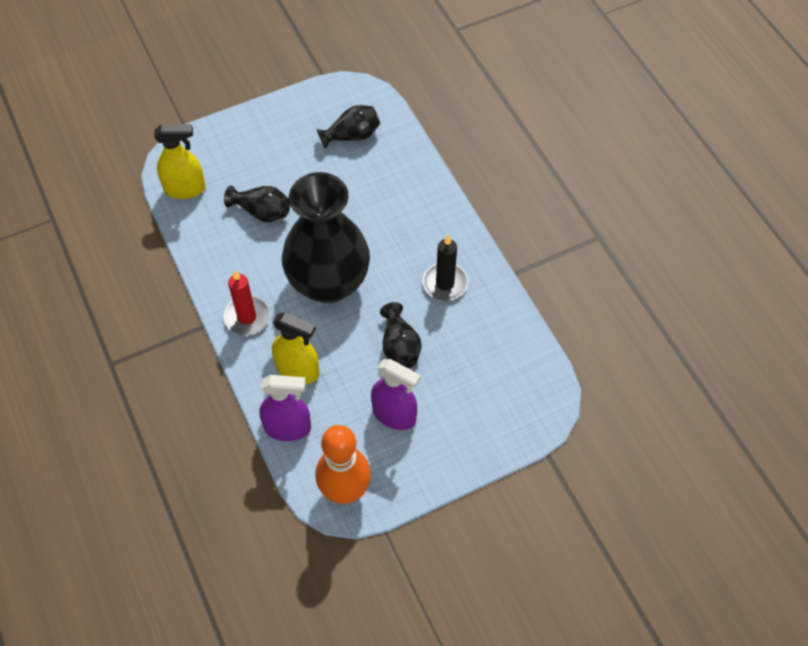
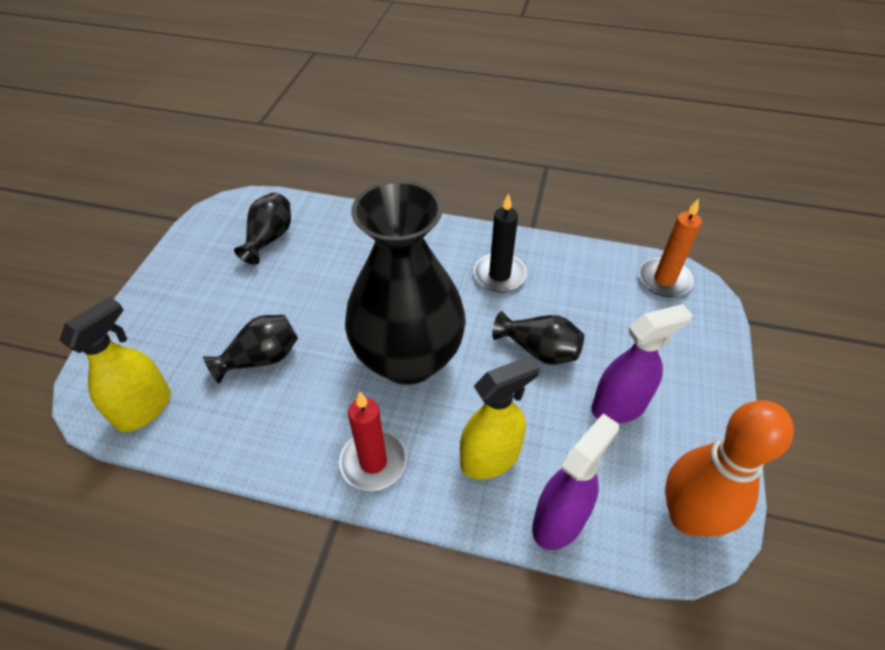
camera: 50 degrees left, 10 degrees down
(537, 383) = (664, 280): none -> orange candle

